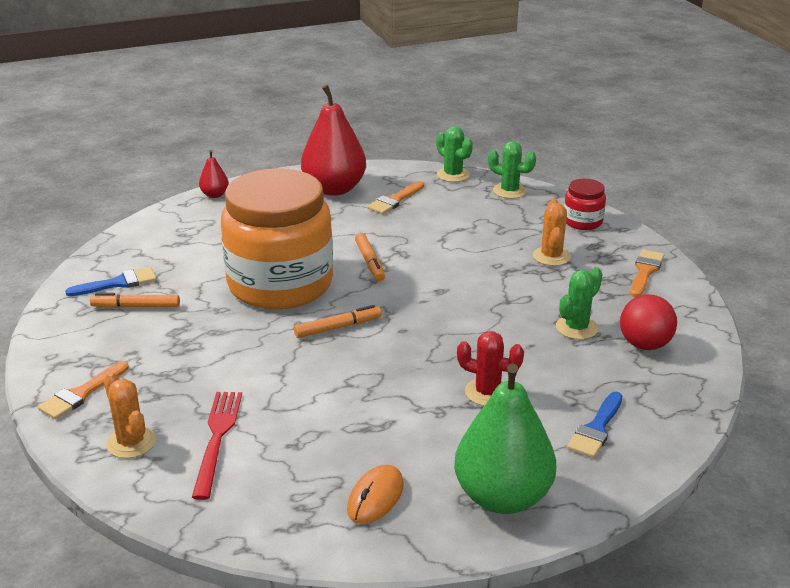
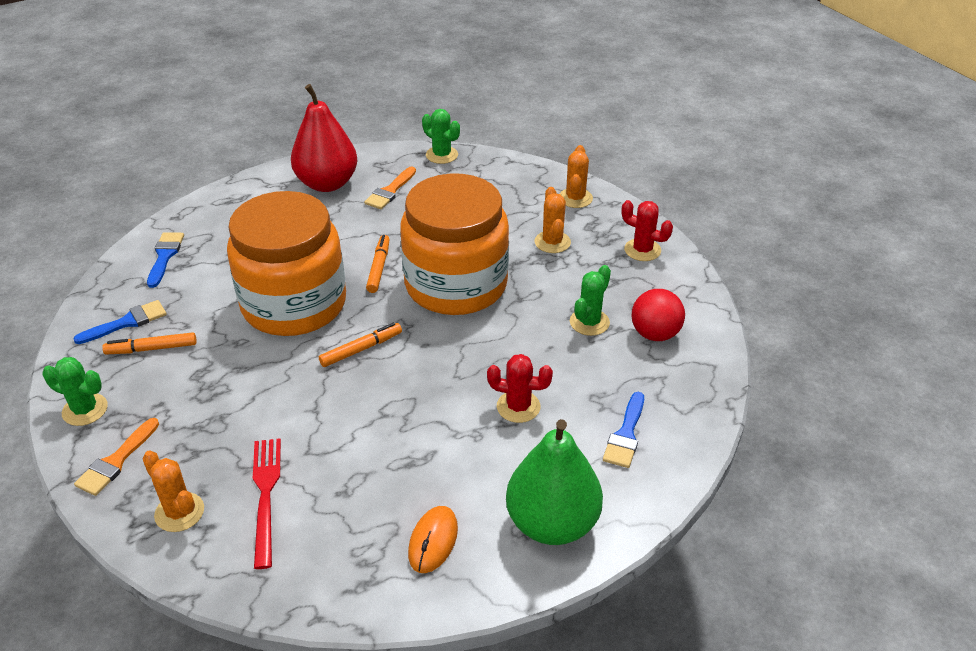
camera: 10 degrees left, 10 degrees up
(166, 234) = (165, 256): none -> blue brush
(214, 195) = (206, 203): red pear -> none
(370, 262) = (378, 268): orange marker -> orange marker turned 150 degrees counterclockwise
(444, 283) = (456, 285): none -> orange jar
(509, 191) = (500, 169): green cactus -> green cactus (85, 410)
(582, 221) = (575, 198): red jar -> orange cactus
(645, 271) = (642, 250): orange brush -> red cactus

